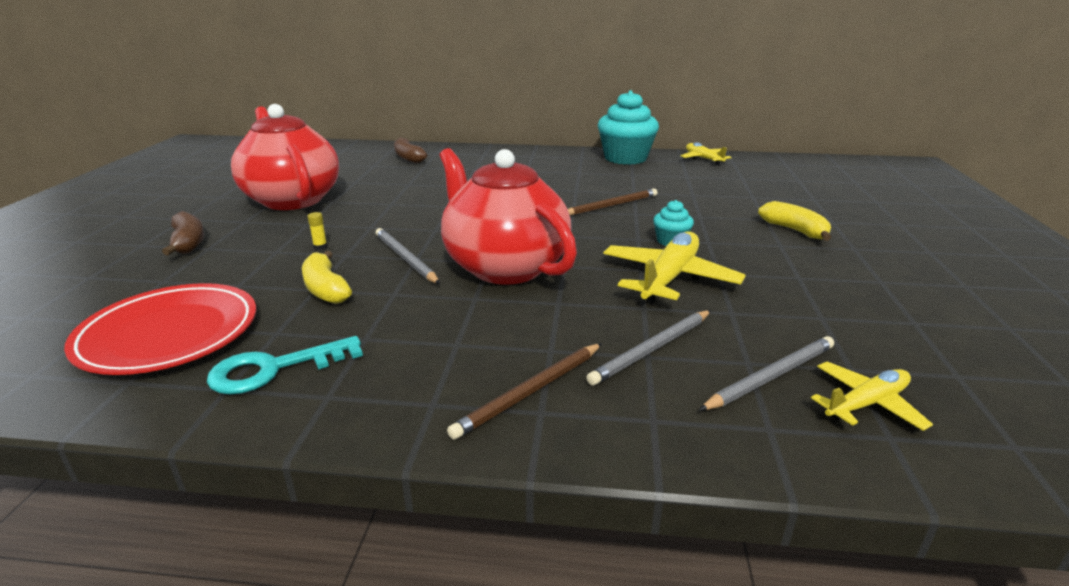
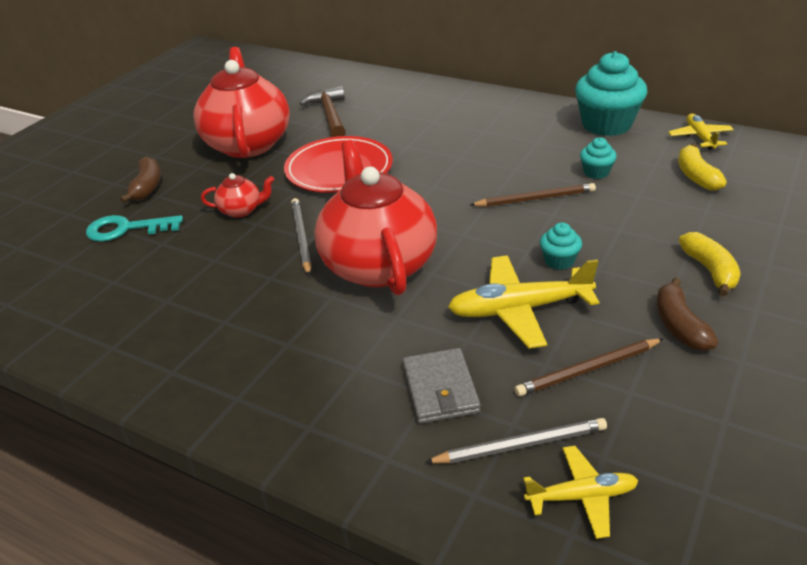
camera: 25 degrees right, 10 degrees up
(169, 334) = (97, 286): red plate -> red plate (339, 169)
(274, 369) = (149, 337): turquoise key -> turquoise key (126, 229)
(320, 247) = (241, 210): yellow glue stick -> red teapot
(325, 289) = (222, 261): yellow banana -> yellow banana (696, 176)
(368, 173) = (329, 115): none -> brown hammer
(408, 158) = (379, 96): brown banana -> brown banana (679, 325)
(531, 391) = (313, 406): brown pencil -> brown pencil (588, 369)
(645, 185) = (596, 172): none -> turquoise cupcake
(653, 349) = (440, 389): grey pencil -> grey wallet
(669, 278) = (519, 309): yellow plane -> yellow plane turned 150 degrees counterclockwise

